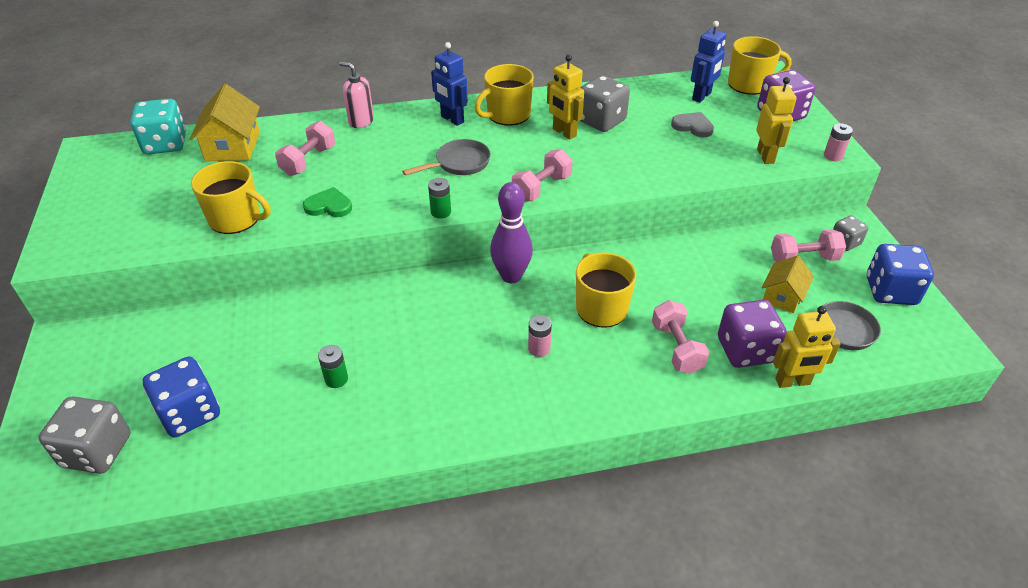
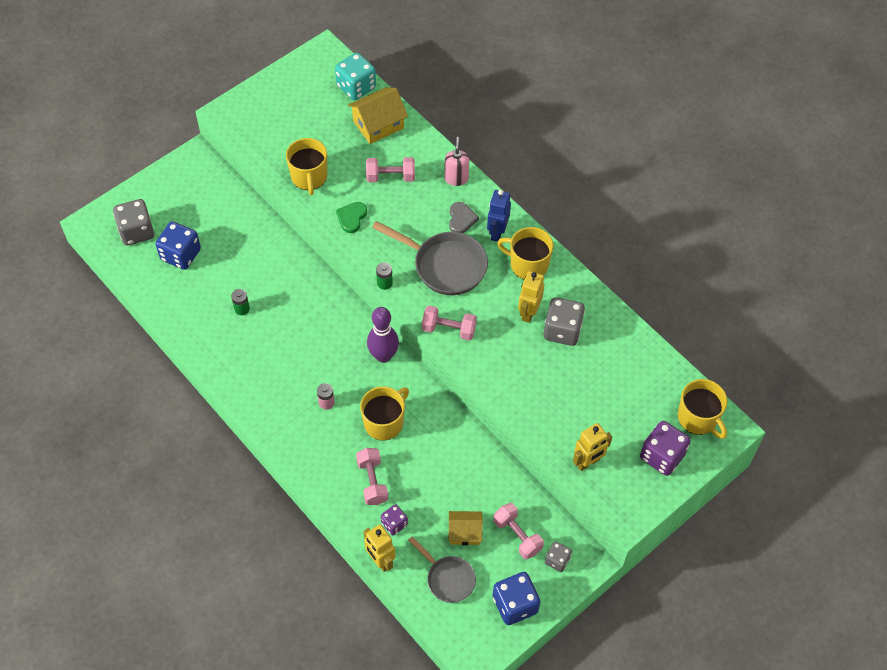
camera: 60 degrees right, 15 degrees up
(329, 206) = (352, 217): green heart -> green heart turned 135 degrees counterclockwise
(459, 163) = (445, 265): grey pan -> grey pan, size x1.64
(676, 348) = (372, 481): pink dumbbell -> pink dumbbell turned 60 degrees counterclockwise
(693, 126) = (598, 397): grey heart -> grey heart (461, 219)
(702, 96) = (651, 388): blue robot -> none
(745, 350) = (394, 524): purple dice -> purple dice, size x0.57
(833, 156) = (621, 511): pink battery -> none

